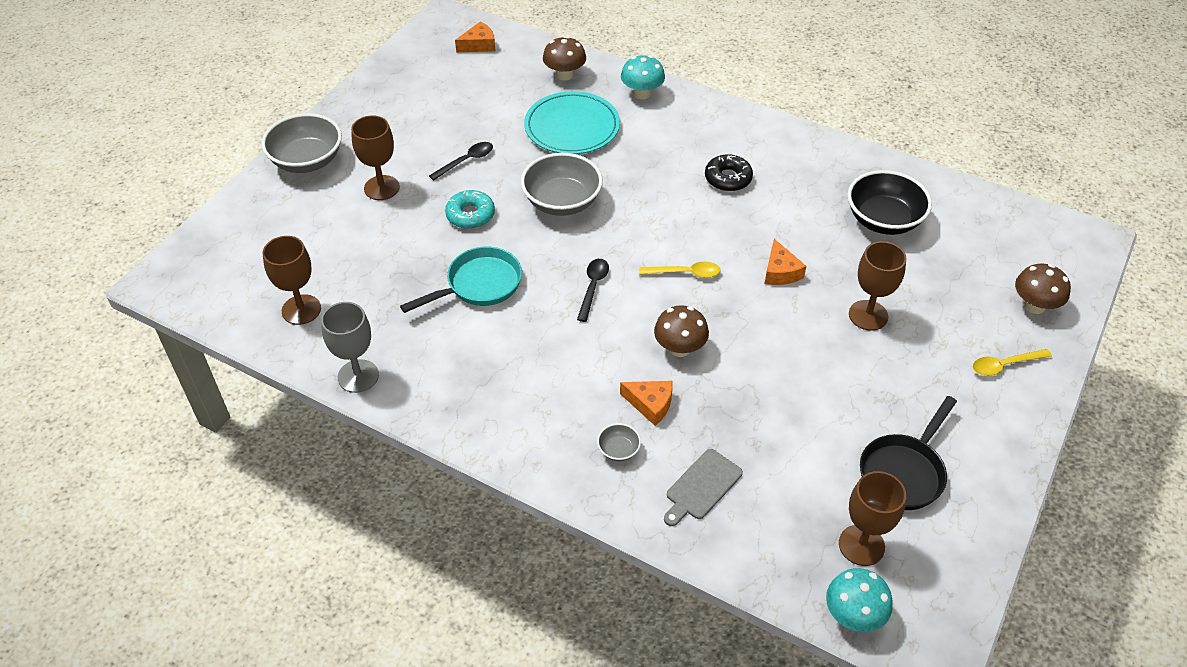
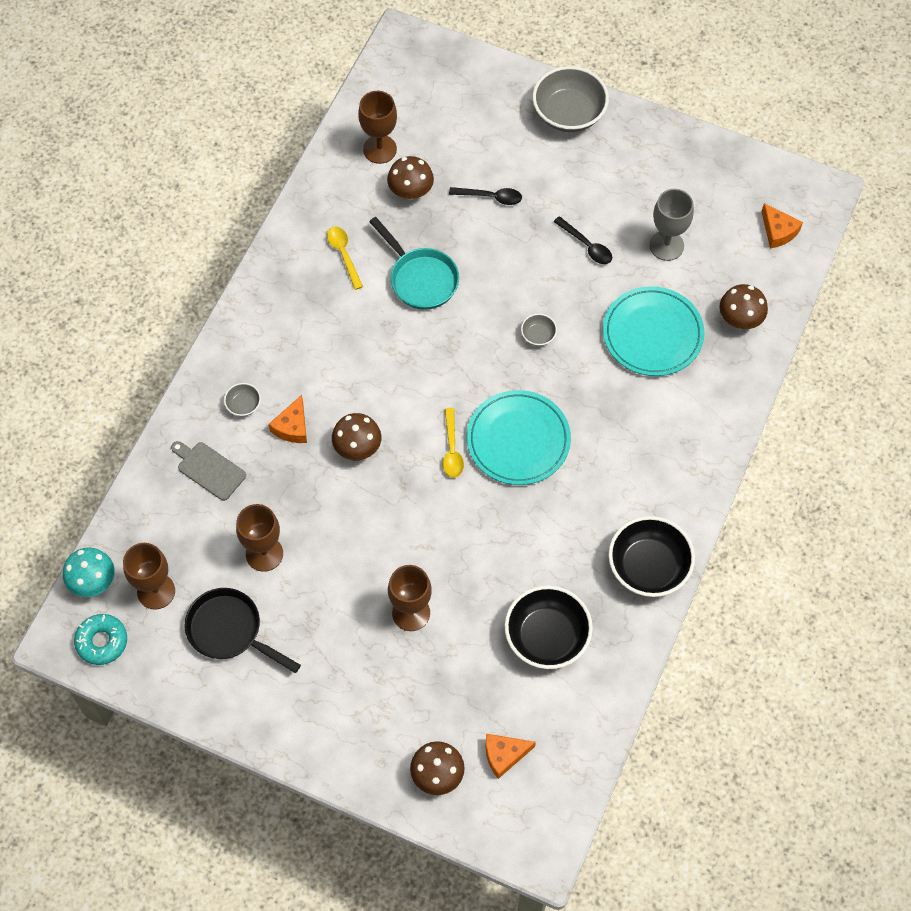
camera: 85 degrees right, 15 degrees up
(358, 376) = (310, 204): grey goblet -> grey goblet (666, 245)
(365, 286) = (411, 191): none -> brown mushroom
(381, 188) = (539, 181): brown goblet -> brown goblet (264, 554)
(470, 215) = (510, 259): turquoise donut -> turquoise donut (102, 642)
(562, 202) = (538, 335): grey bowl -> grey bowl, size x0.45
(593, 287) = (426, 371): black spoon -> black spoon (490, 197)
(642, 93) = (720, 397): turquoise mushroom -> none
(677, 224) = (518, 440): none -> turquoise plate
(728, 178) = (592, 486): black donut -> none
(780, 272) = (462, 534): orange cheese -> orange cheese (504, 755)
(809, 150) = (648, 567): none -> black bowl
(1004, 365) = (356, 734): yellow spoon -> yellow spoon (344, 255)

